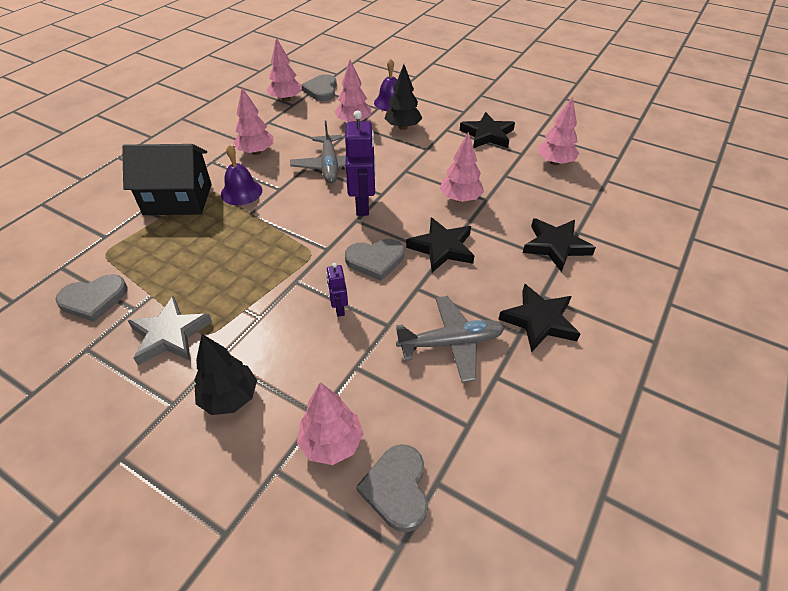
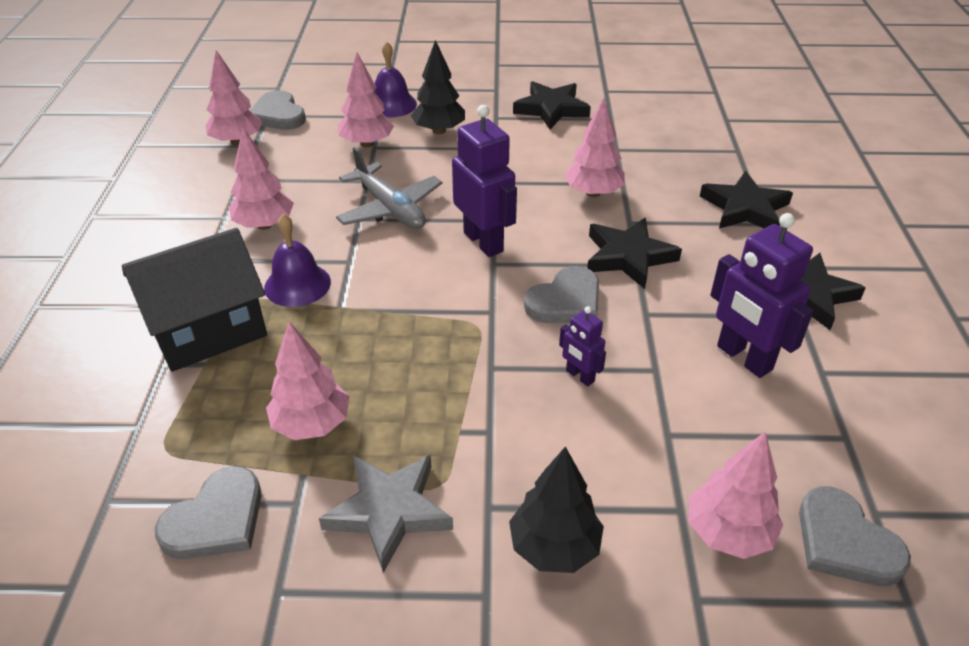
camera: 30 degrees left, 5 degrees down
(451, 343) = (744, 358): grey plane -> purple robot
(554, 162) = (656, 117): pink tree -> pink tree (311, 424)

